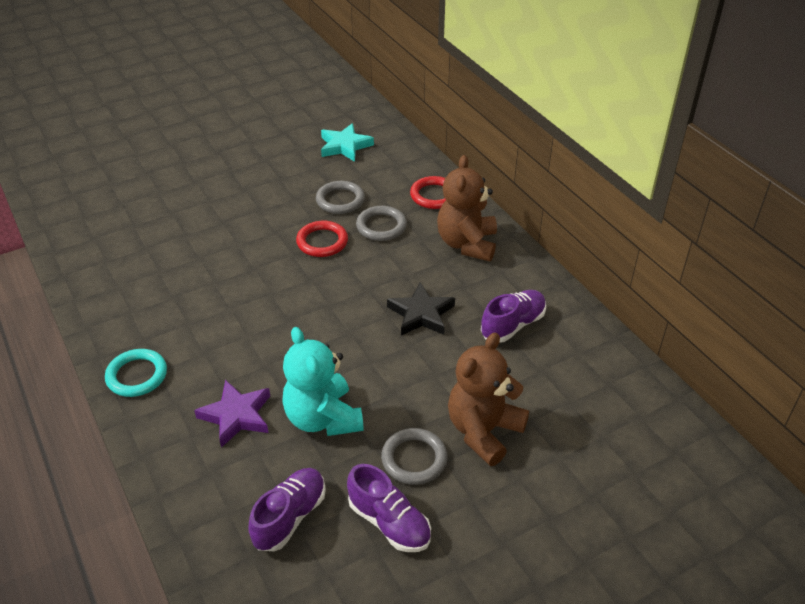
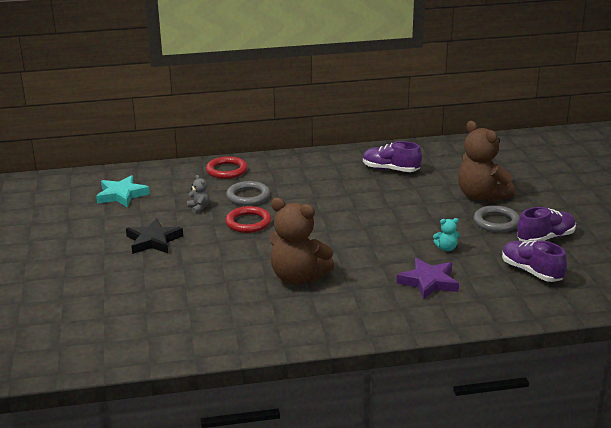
camera: 70 degrees left, 15 degrees down
(137, 375) = (361, 323): turquoise ring -> none
(323, 418) = (446, 248): turquoise teddy bear -> turquoise teddy bear, size x0.42
(340, 200) = (199, 208): grey ring -> grey teddy bear
(421, 314) = (360, 197): black star -> black star (153, 241)
(467, 244) = (295, 169): brown teddy bear -> brown teddy bear (298, 277)
(513, 325) = (391, 170): purple shoe -> purple shoe turned 45 degrees counterclockwise

